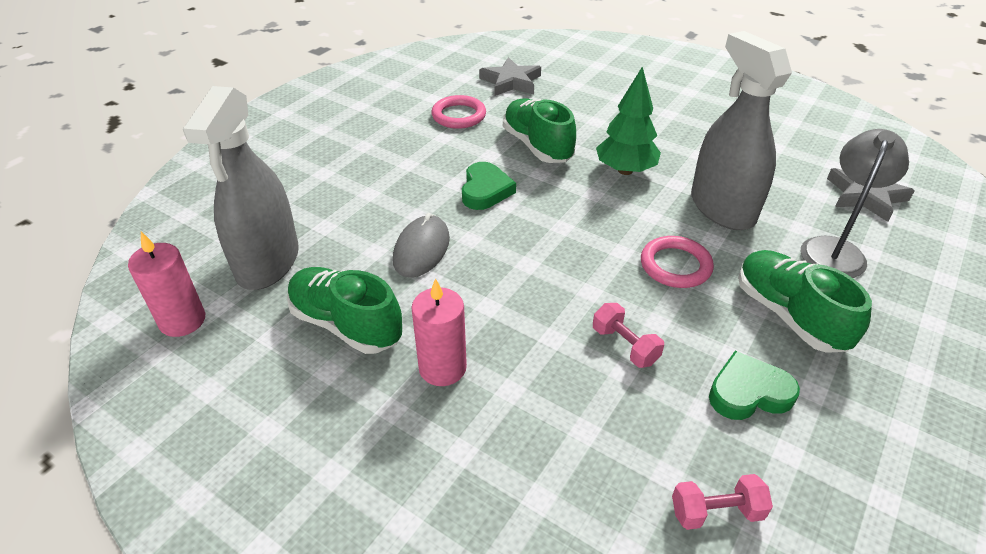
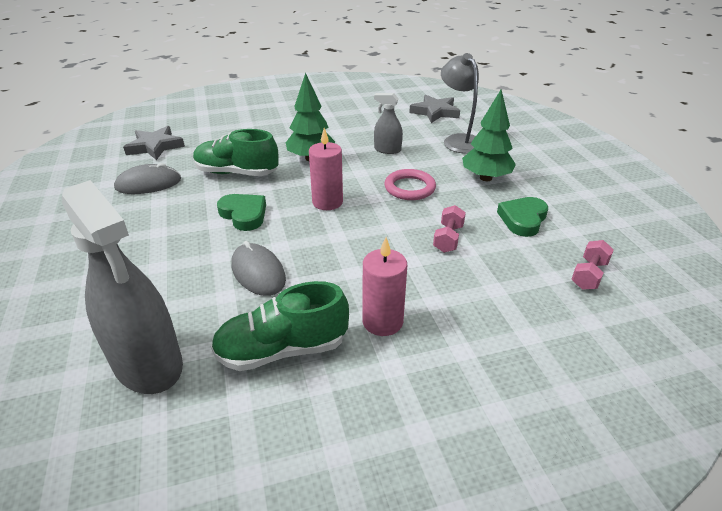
camera: 50 degrees left, 5 degrees down
(182, 321) = (137, 460): pink candle -> pink candle (327, 202)
(459, 115) = (148, 184): pink ring -> grey mouse
(625, 345) = (448, 239): pink dumbbell -> pink dumbbell turned 75 degrees counterclockwise
(722, 208) = (387, 150): grey spray bottle -> grey spray bottle, size x0.48
(788, 315) = (486, 178): green shoe -> green tree

